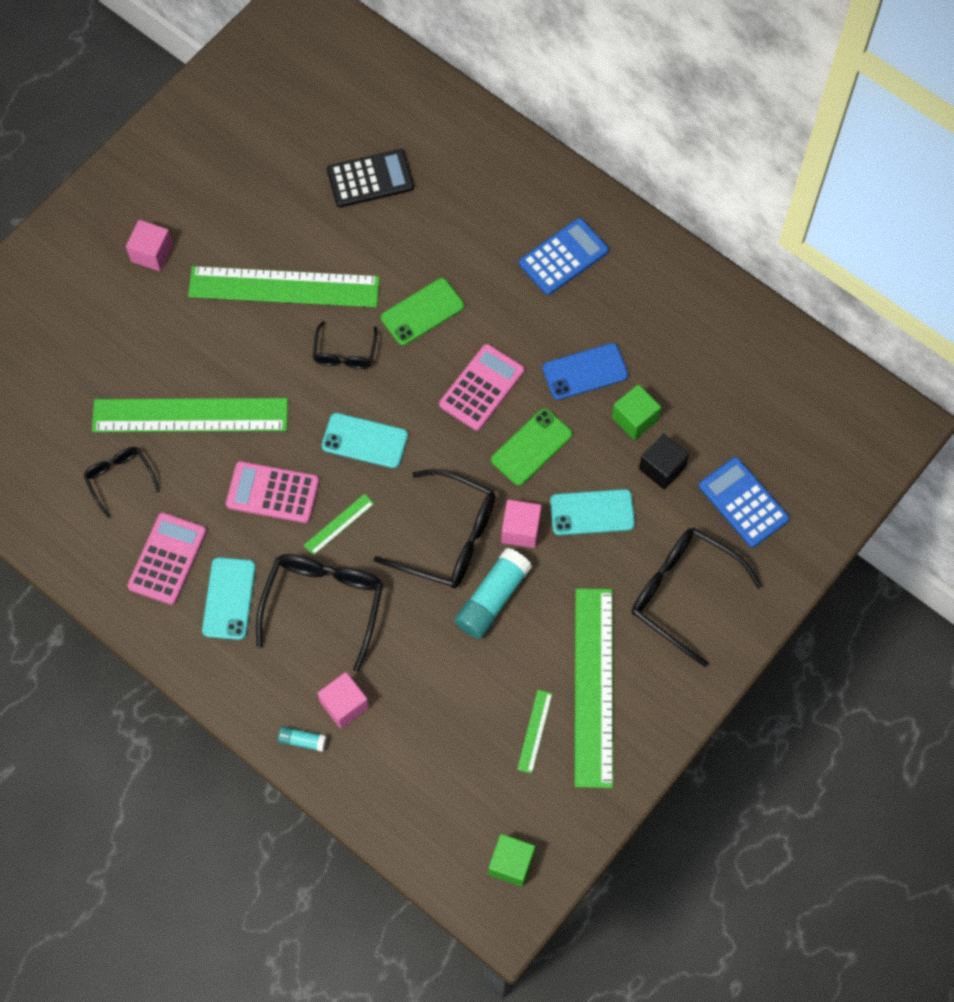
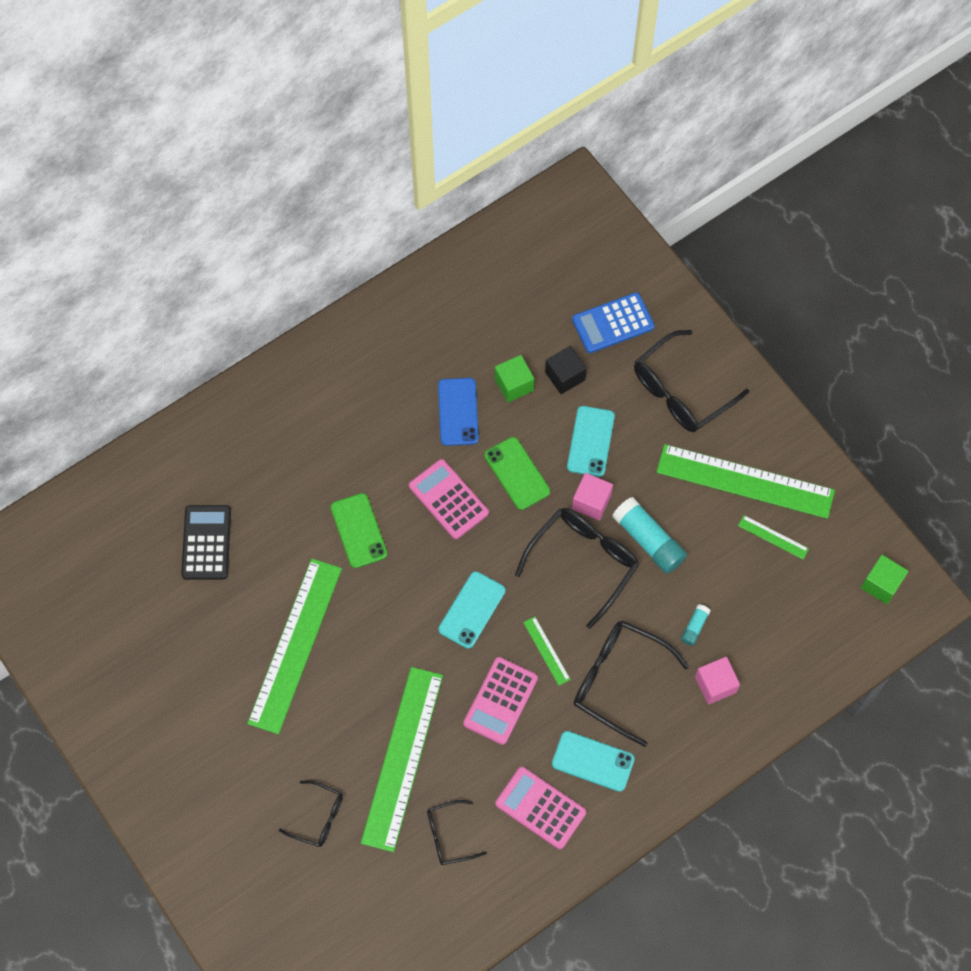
camera: 75 degrees left, 0 degrees up
(152, 253) = (220, 758): pink cube -> none
(302, 741) = (739, 727): turquoise glue stick -> turquoise glue stick (694, 627)
(345, 353) = (379, 607): black glasses -> black glasses (318, 817)
(563, 257) = (341, 399): blue calculator -> none

